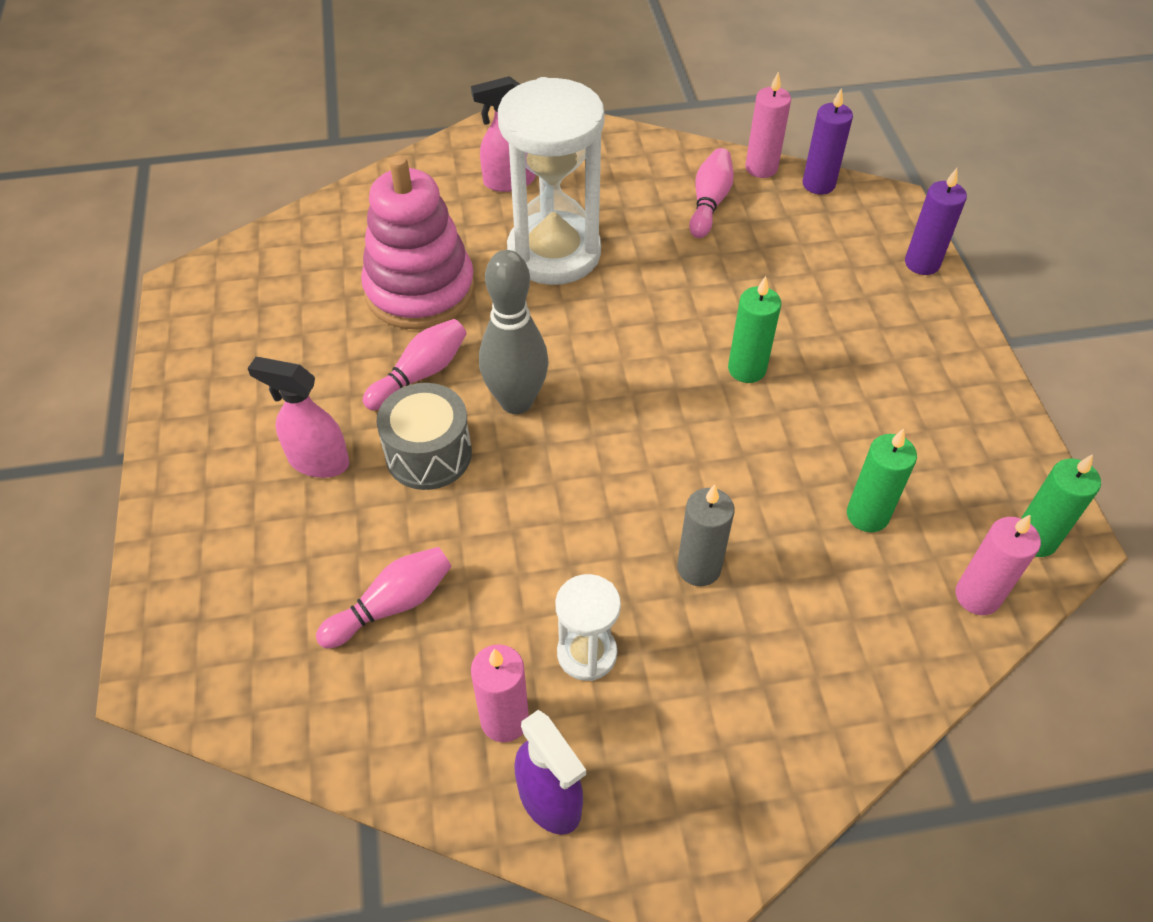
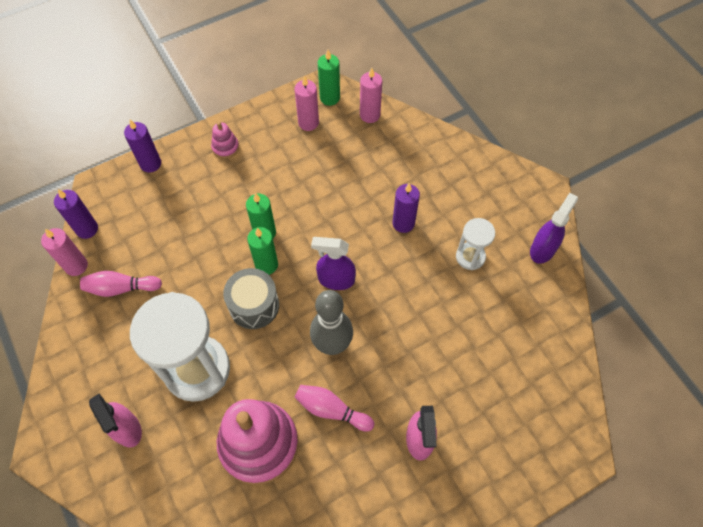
camera: 110 degrees left, 10 degrees up
(392, 605) = (488, 354): pink bowling pin -> none
(428, 454) = (389, 378): grey drum -> grey drum (254, 305)
(504, 720) = (518, 279): pink candle -> pink candle (308, 123)
(625, 436) = (336, 279): none -> purple spray bottle
(699, 568) = (403, 223): grey candle -> purple candle
(867, 515) = (342, 161): green candle -> green candle (266, 265)
(937, 357) = (225, 147): none -> pink stacking toy

